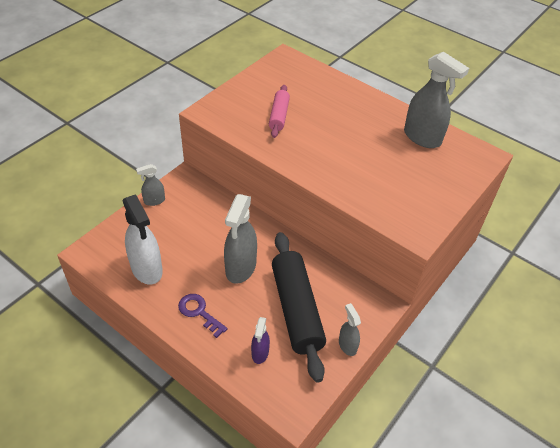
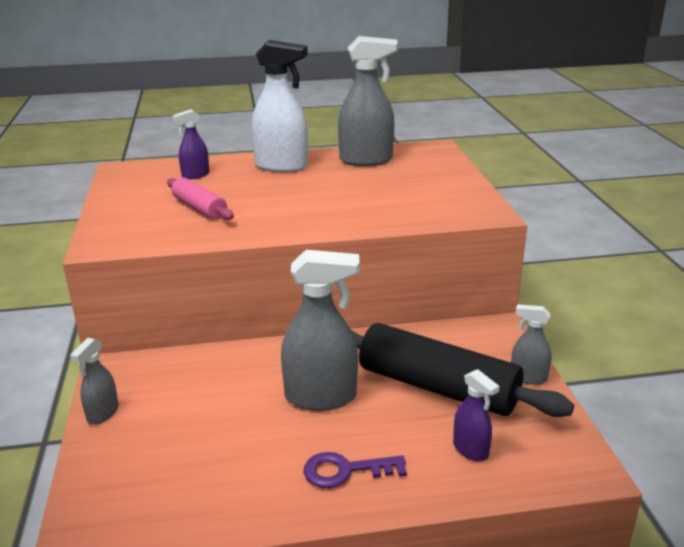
camera: 45 degrees left, 20 degrees down
(147, 269) = (207, 484): white spray bottle -> white spray bottle (282, 166)
(240, 268) = (321, 397): grey spray bottle -> grey spray bottle turned 60 degrees counterclockwise
(312, 86) = (195, 175): none -> purple spray bottle

